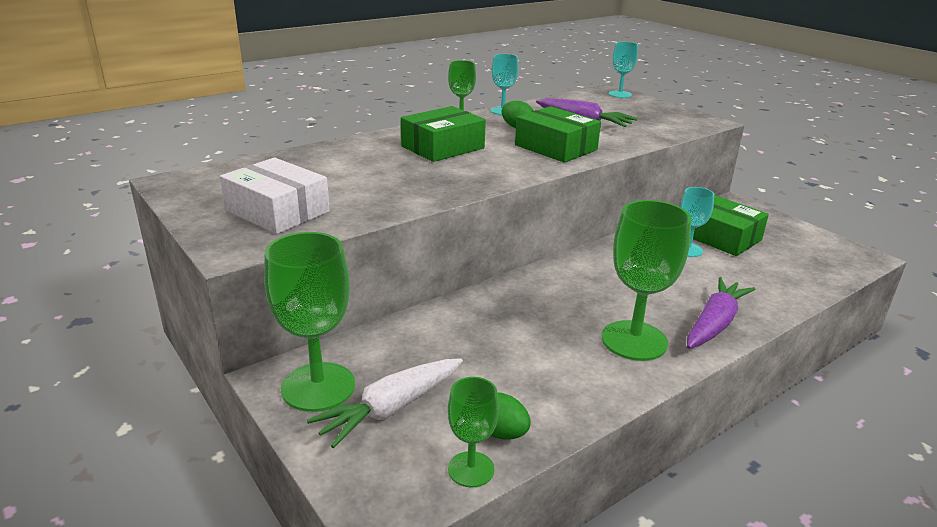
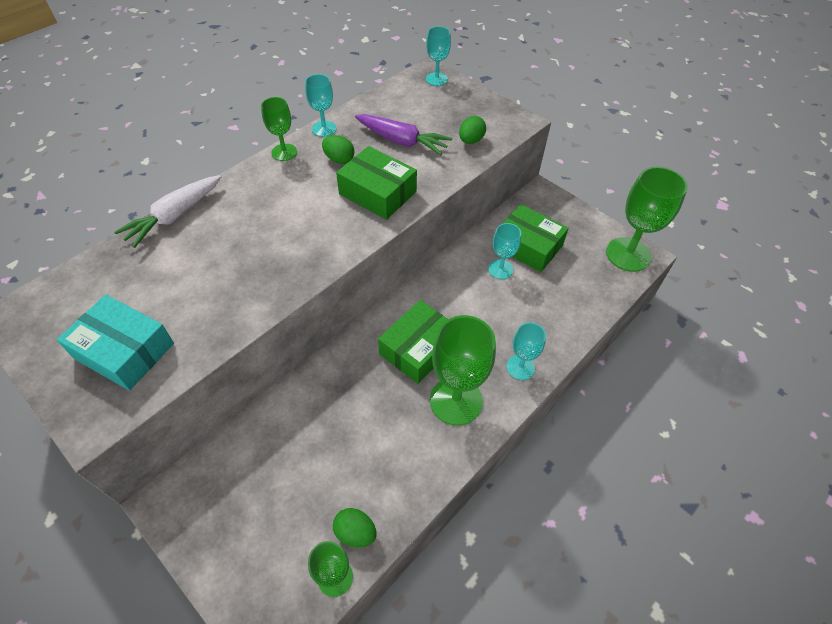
camera: 10 degrees left, 25 degrees up
(277, 211) = (124, 351): white box -> turquoise box
(318, 387) = (203, 506): green goblet -> green goblet (628, 254)
(390, 409) = (265, 521): white carrot -> white carrot (174, 216)
(443, 147) = (270, 208): green box -> green box (418, 348)
(656, 128) = (471, 140): none -> green egg
(715, 323) = (520, 367): purple carrot -> turquoise goblet

